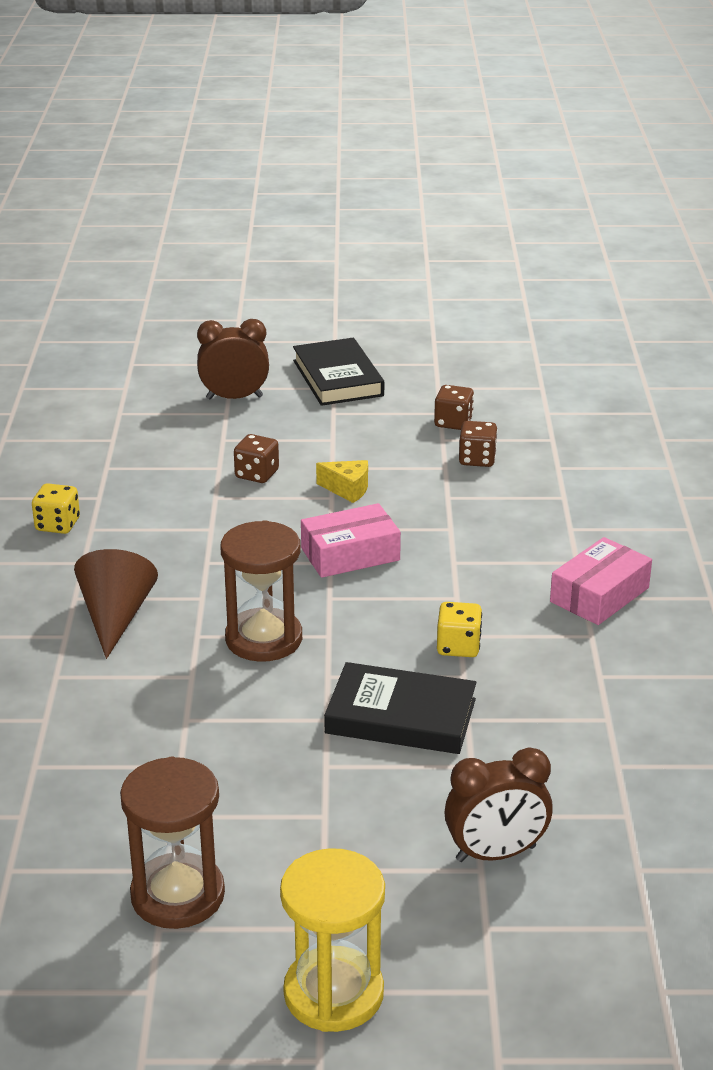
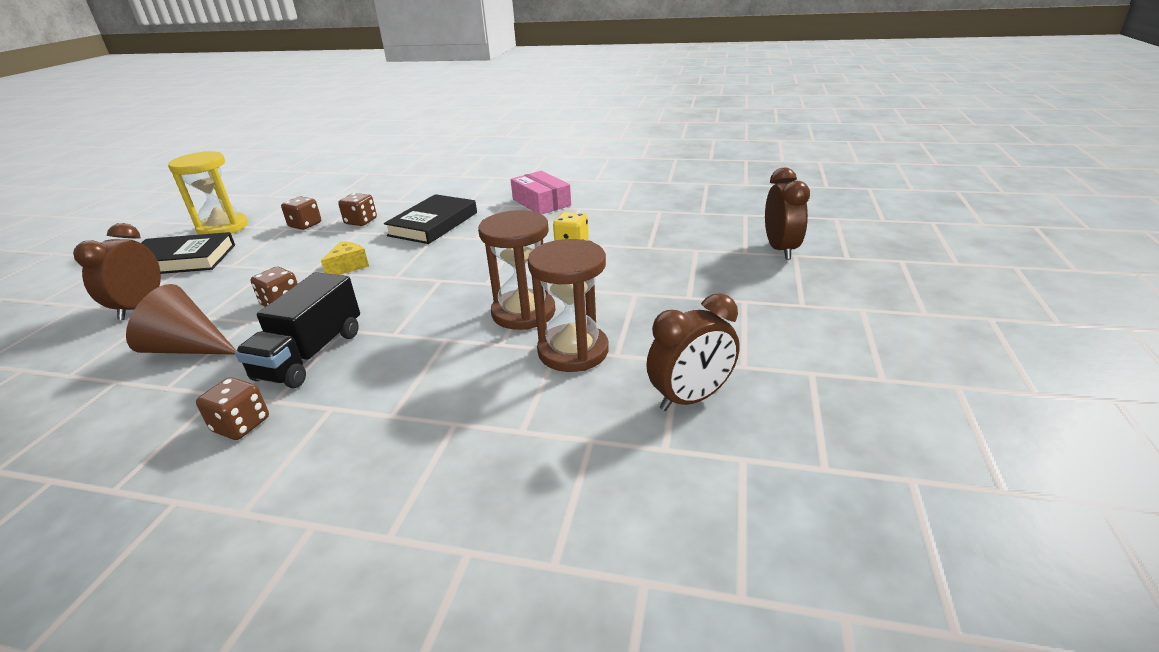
camera: 75 degrees left, 0 degrees up
(57, 525) = (241, 425): yellow dice -> brown dice
(111, 778) = (690, 398): none -> brown clock
(116, 617) = (443, 388): brown cone -> brown cone (188, 348)
(163, 524) = (310, 355): none -> black truck
(178, 895) = (841, 368): brown hourglass -> brown hourglass (573, 351)
(333, 993) = (925, 309): yellow hourglass -> yellow hourglass (223, 228)
(350, 554) = (436, 271): pink box -> none
(400, 716) = (640, 267): black book -> black book (433, 224)

